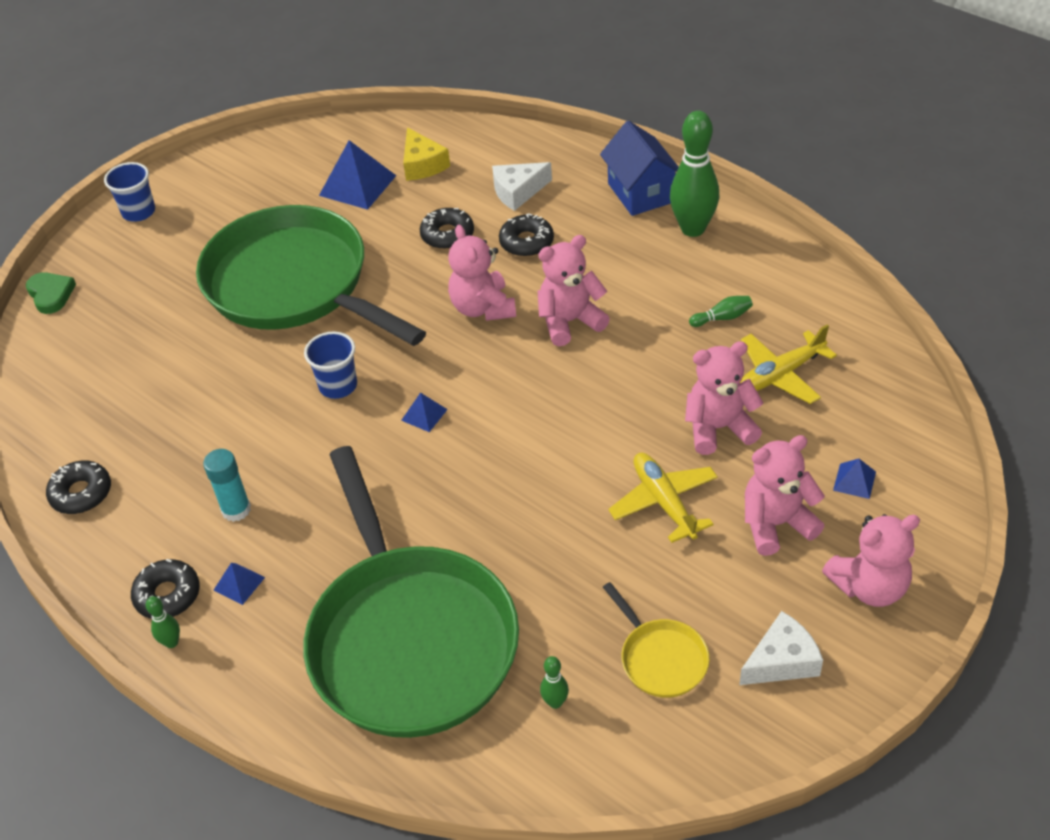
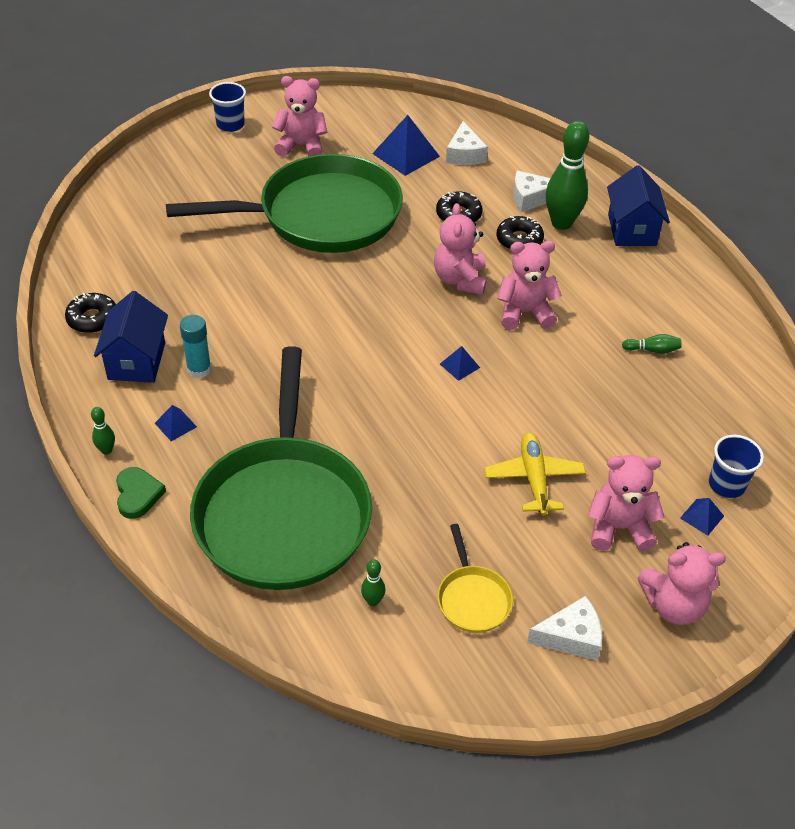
camera: 15 degrees right, 0 degrees up
(51, 294) = (138, 166): green heart -> green heart (138, 495)
(158, 525) = (136, 361): none -> blue house
(167, 595) = (120, 415): black donut -> none
(294, 285) = (321, 215): green pan -> green pan turned 105 degrees clockwise
(338, 386) = (319, 302): blue cup -> blue cup (726, 484)
(422, 165) = (464, 154): yellow cheese -> white cheese
(424, 415) = (375, 346): blue pyramid -> blue pyramid (459, 366)
(693, 229) = (662, 271): green bowling pin -> green bowling pin (561, 223)
(719, 428) = (607, 436): pink teddy bear -> pink teddy bear (301, 146)
(780, 374) = (680, 411): yellow plane -> none

